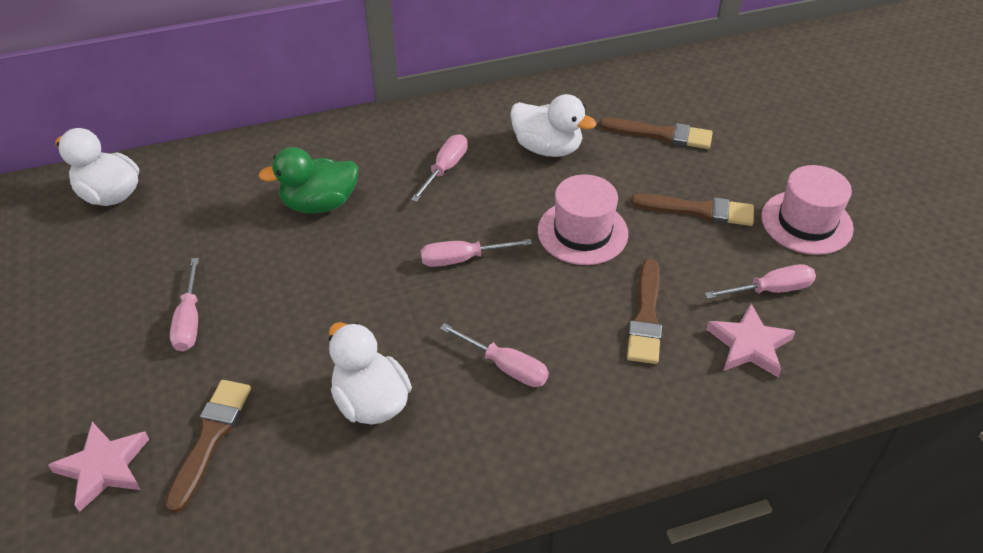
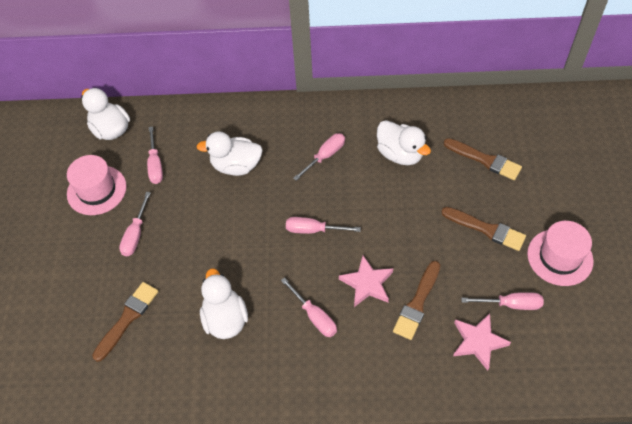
camera: 20 degrees right, 10 degrees up
(104, 467) = (65, 321): pink star -> pink star (367, 283)
(194, 225) = (155, 165): none -> pink screwdriver
(319, 204) = (236, 166): green duck -> white duck
(582, 232) = (399, 228): pink hat -> pink hat (96, 190)

